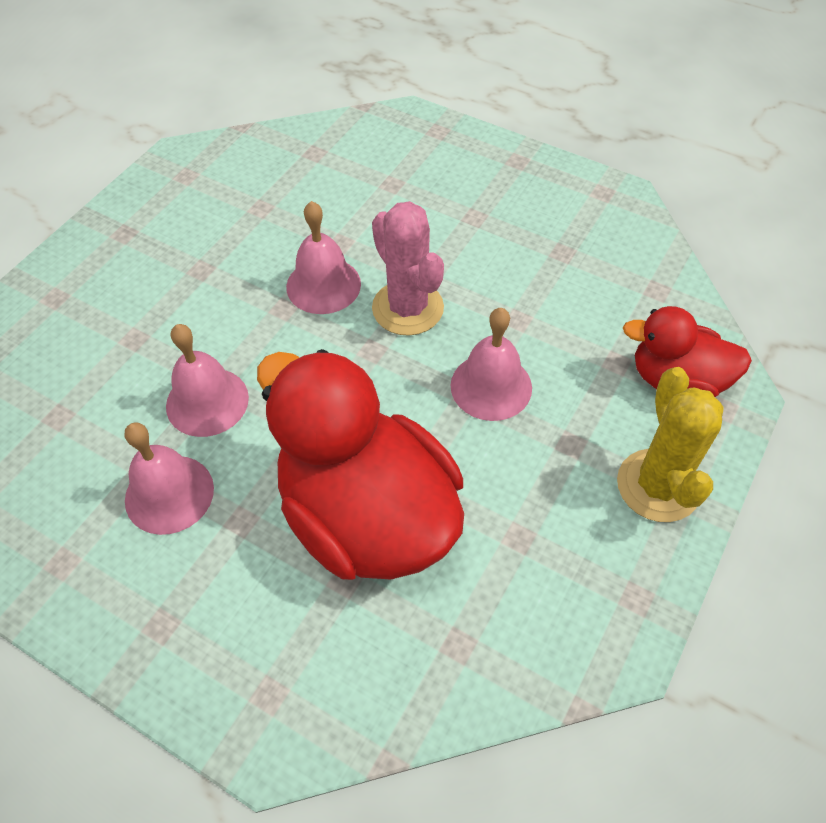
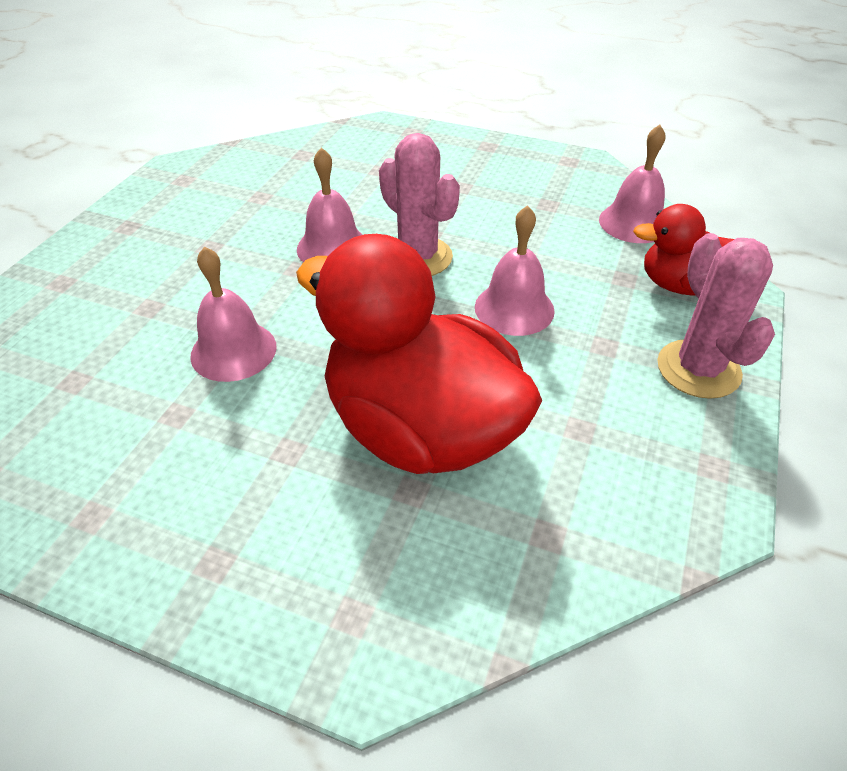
camera: 10 degrees left, 10 degrees down
(169, 494) = (205, 435): pink bell -> pink bell (634, 223)
(658, 485) = (698, 369): yellow cactus -> pink cactus

